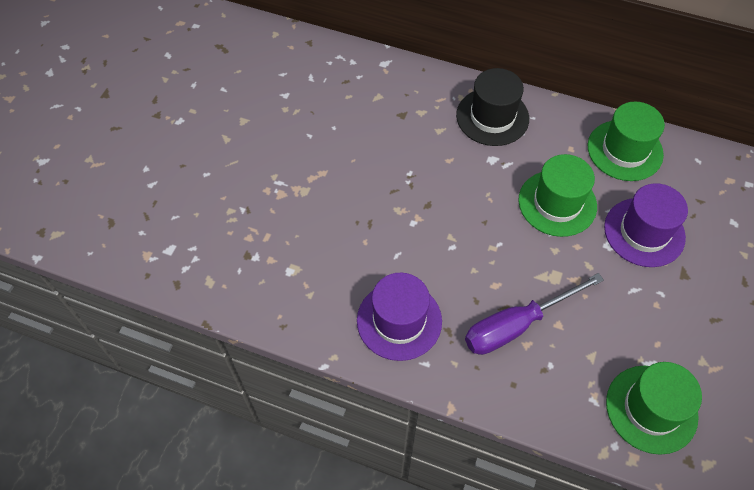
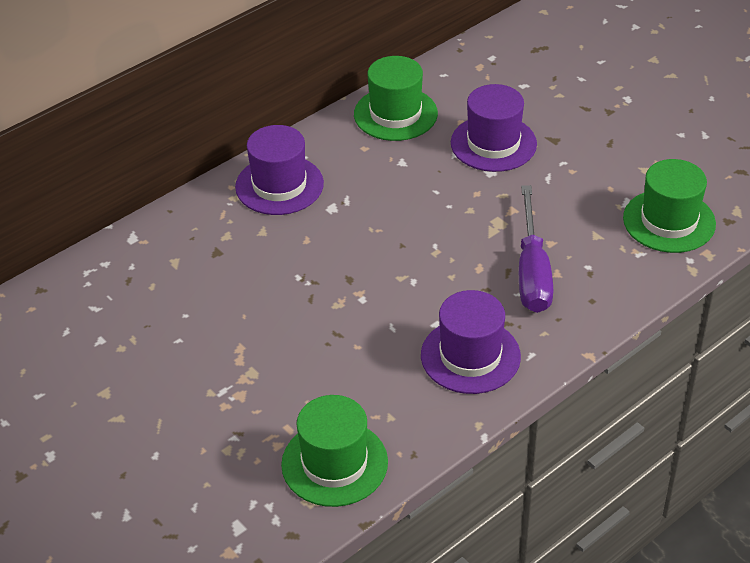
camera: 60 degrees left, 15 degrees down
(492, 117) = (279, 185): black hat -> purple hat
(557, 203) = (419, 185): green hat -> green hat (334, 463)

